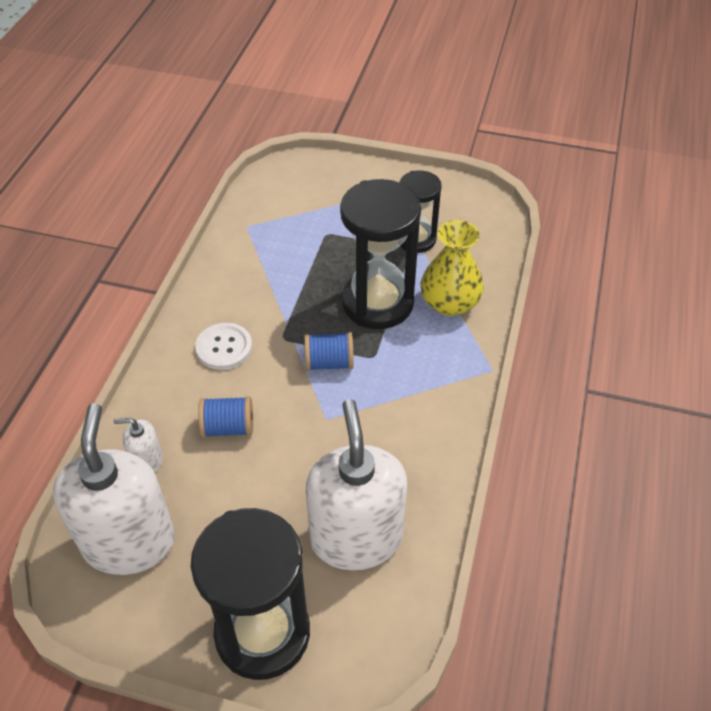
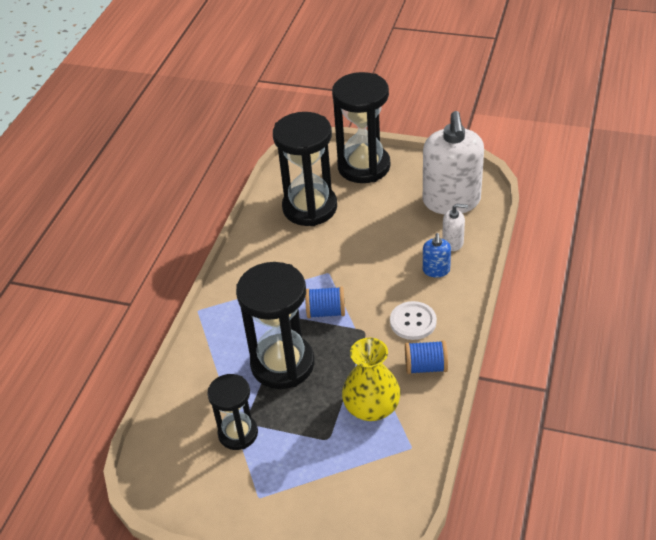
camera: 175 degrees left, 5 degrees down
(181, 417) = (436, 270): none -> blue soap dispenser
(228, 427) = (399, 264): blue spool -> blue spool (425, 367)
(356, 538) = (310, 207): white soap dispenser -> black hourglass
(449, 303) = (219, 365): yellow vase -> yellow vase (371, 407)

